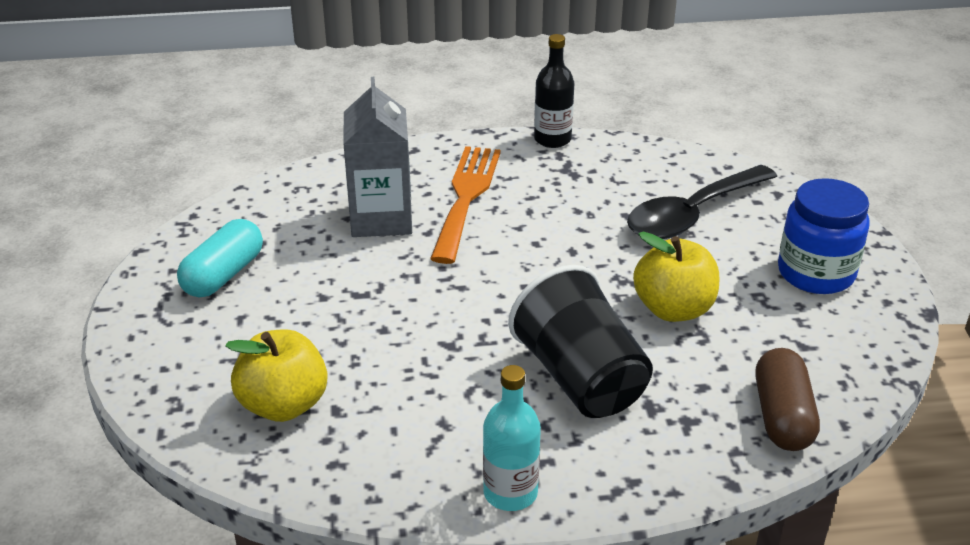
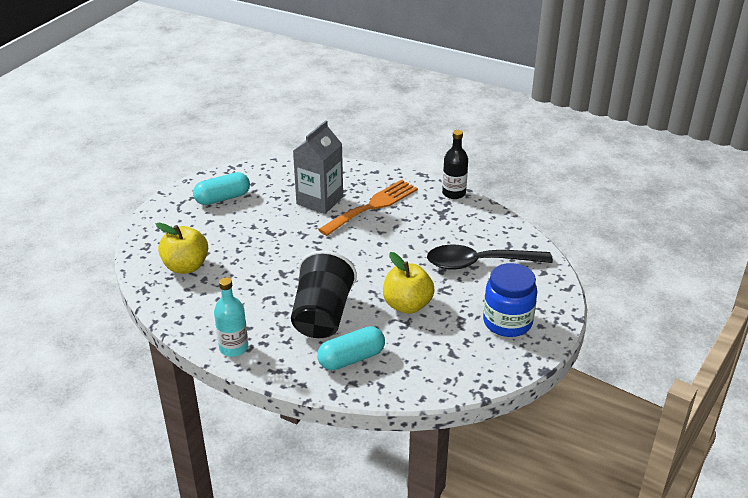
camera: 35 degrees right, 0 degrees up
(693, 419) = (351, 359): none -> turquoise capsule
(782, 416) = (396, 379): brown capsule -> none

